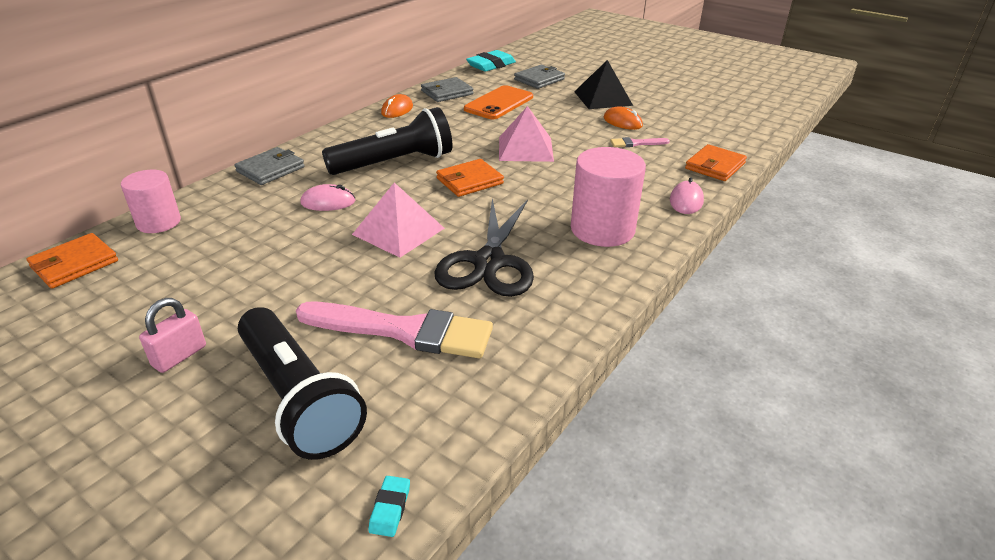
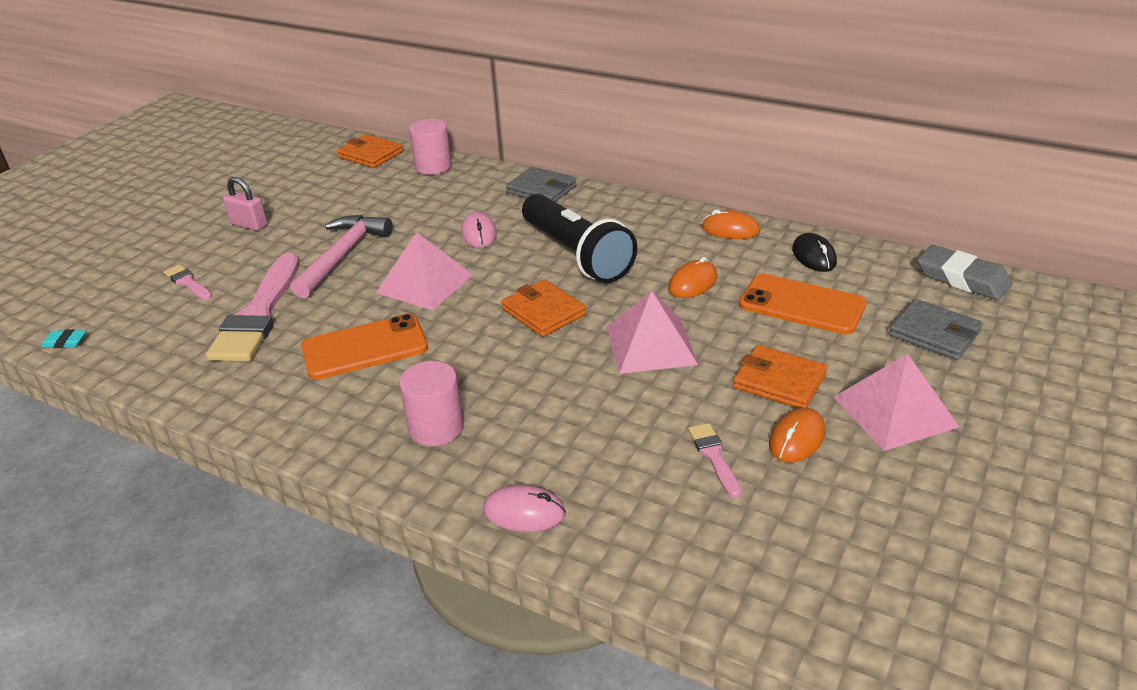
camera: 85 degrees right, 0 degrees up
(298, 398) = (188, 282): black flashlight -> pink brush
(315, 279) = (342, 256): none -> pink hammer
(447, 92) = (814, 256): grey wallet -> black mouse
(458, 128) = (692, 283): none -> orange mouse
(489, 262) = (365, 348): black scissors -> orange phone
(491, 65) = (962, 278): turquoise eraser -> grey eraser
(602, 229) = (436, 428): pink cylinder -> pink cylinder, size x0.65
(603, 98) = (895, 411): black pyramid -> pink pyramid
(715, 166) = (657, 556): orange wallet -> orange wallet (779, 381)

